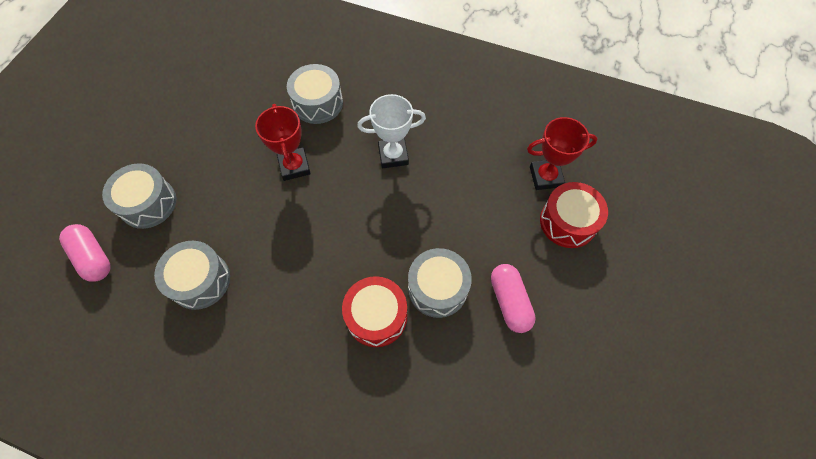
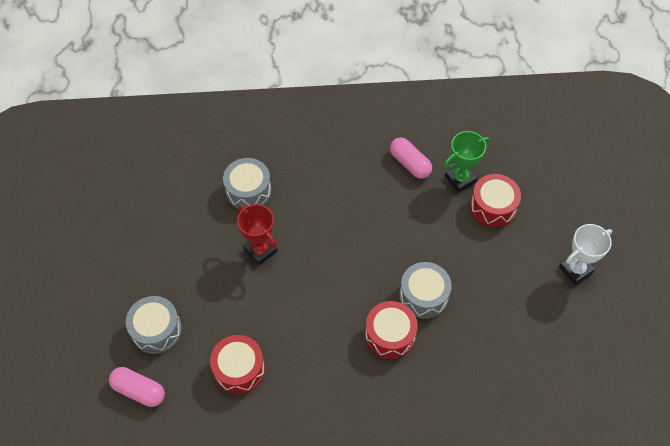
camera: 25 degrees left, 5 degrees down
(200, 280) = (239, 369): grey drum -> red drum
(393, 155) = (335, 209): white trophy -> white trophy (575, 269)
(509, 301) = (479, 282): pink capsule -> pink capsule (410, 163)
(545, 177) = (460, 179): red trophy -> green trophy

